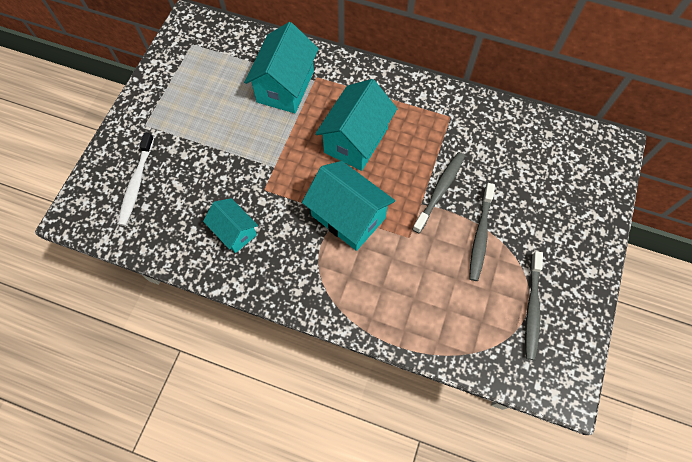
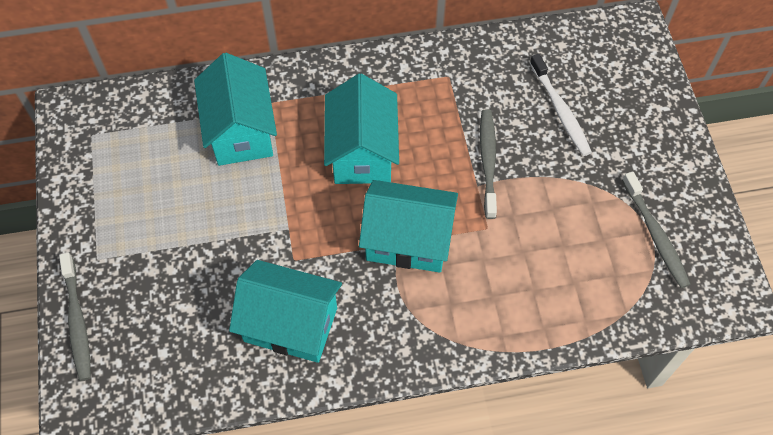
camera: 30 degrees left, 5 degrees down
(136, 183) = (134, 332): white toothbrush -> white toothbrush (560, 110)
(235, 232) = (290, 324): turquoise house -> turquoise house, size x1.66
(480, 235) = (559, 187): grey toothbrush -> grey toothbrush (77, 321)

